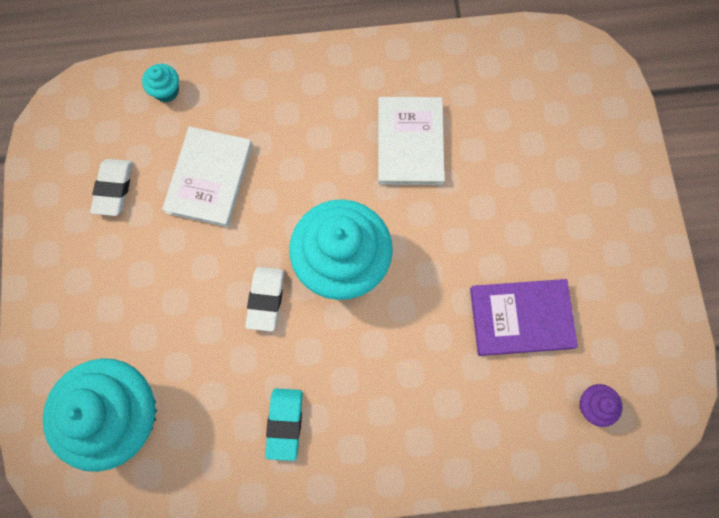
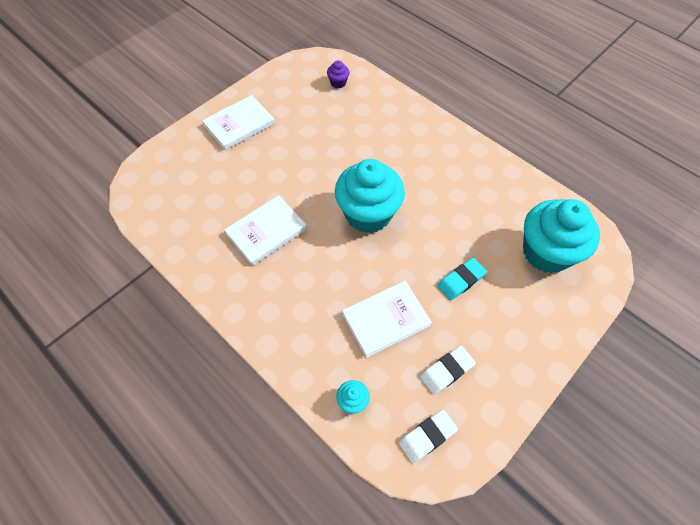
camera: 130 degrees left, 15 degrees down
(266, 299) = (423, 234): white eraser -> white eraser (427, 436)
(285, 423) = (469, 181): turquoise eraser -> turquoise eraser (461, 281)
(521, 318) = (322, 127): purple book -> none
(604, 220) = (239, 124): none -> white book

